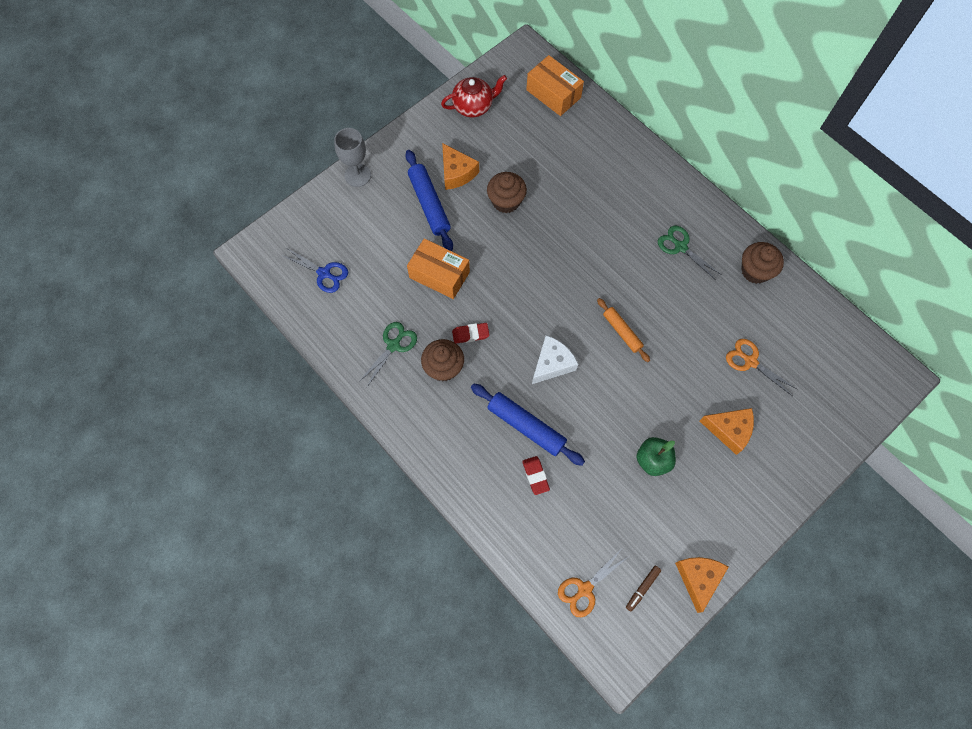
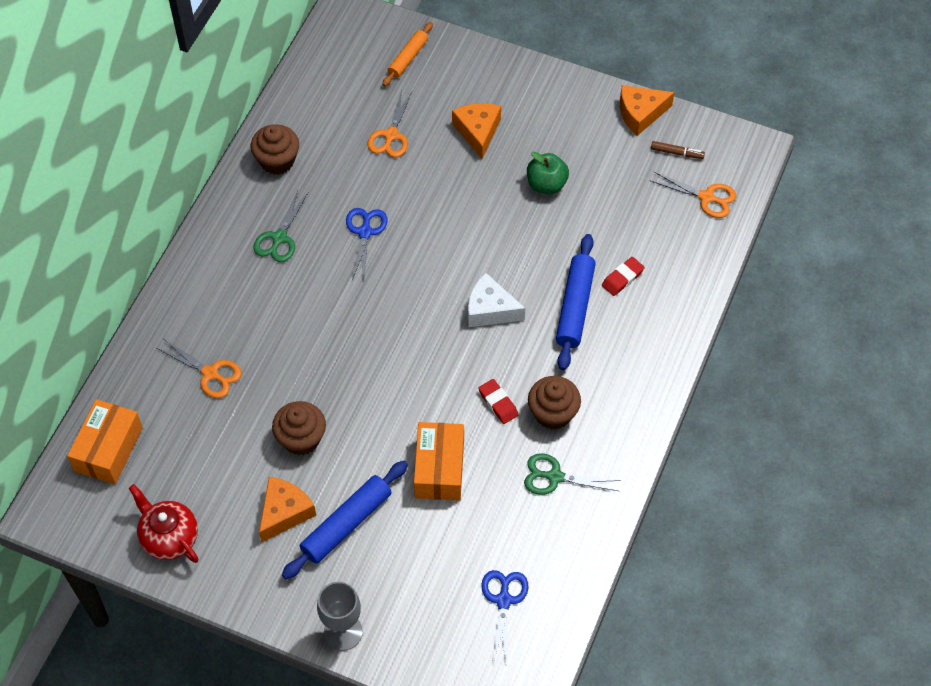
camera: 115 degrees left, 10 degrees down
(583, 166) = (210, 374): none -> orange scissors
(622, 332) = (416, 258): orange rolling pin -> orange rolling pin (408, 58)
(661, 306) = (365, 232): none -> blue scissors

